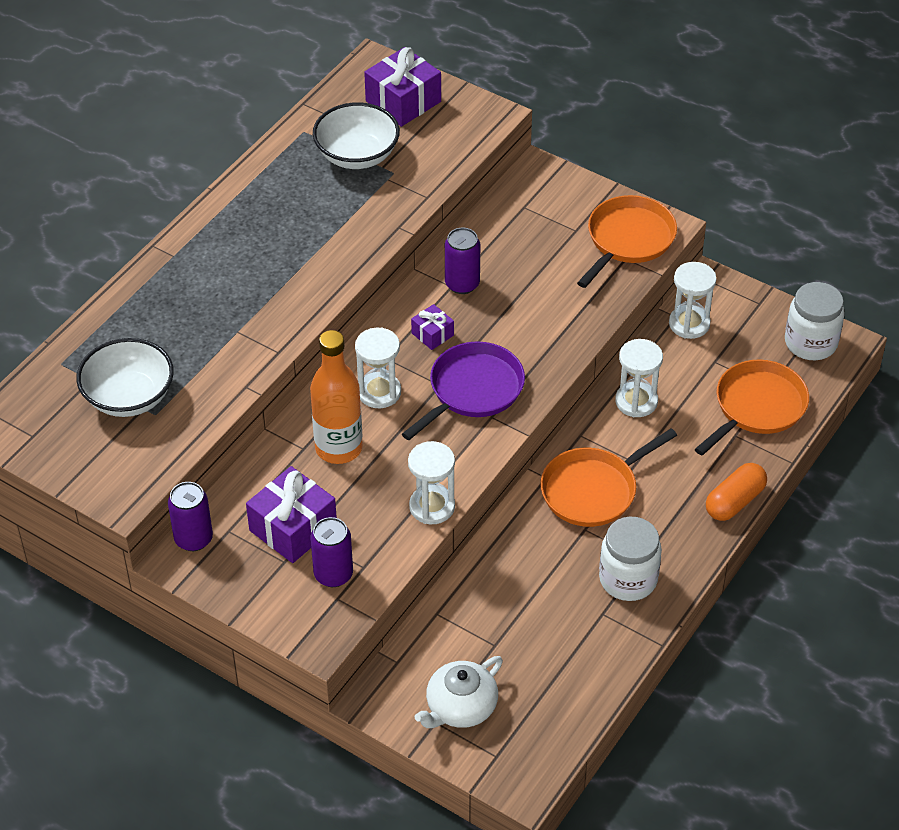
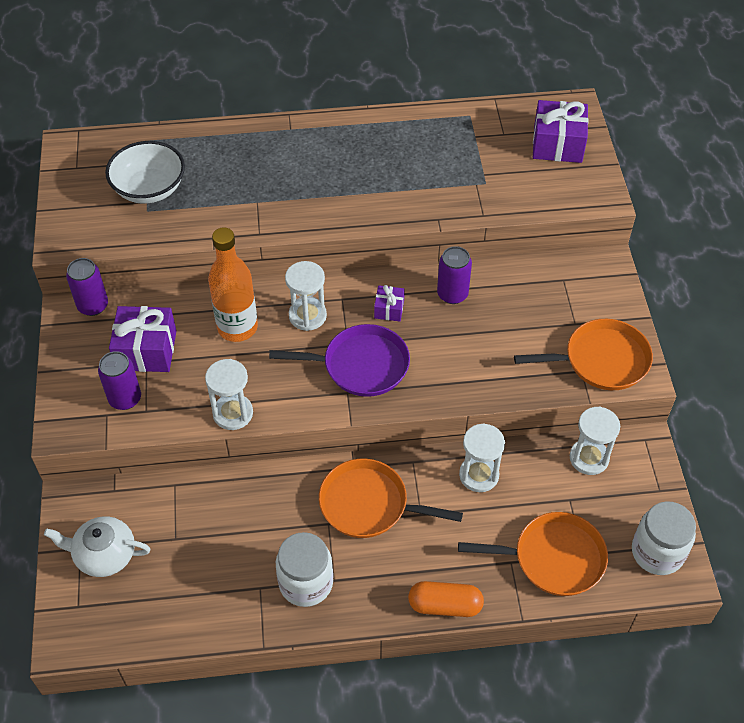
camera: 50 degrees right, 5 degrees up
(357, 155) = (479, 155): white bowl -> none

